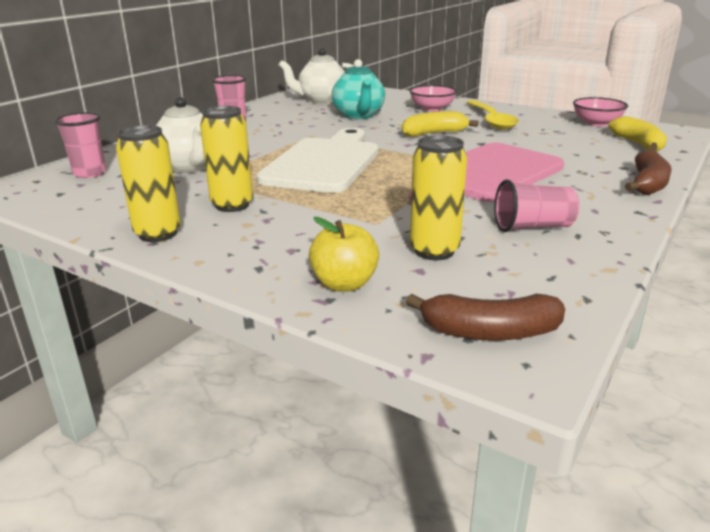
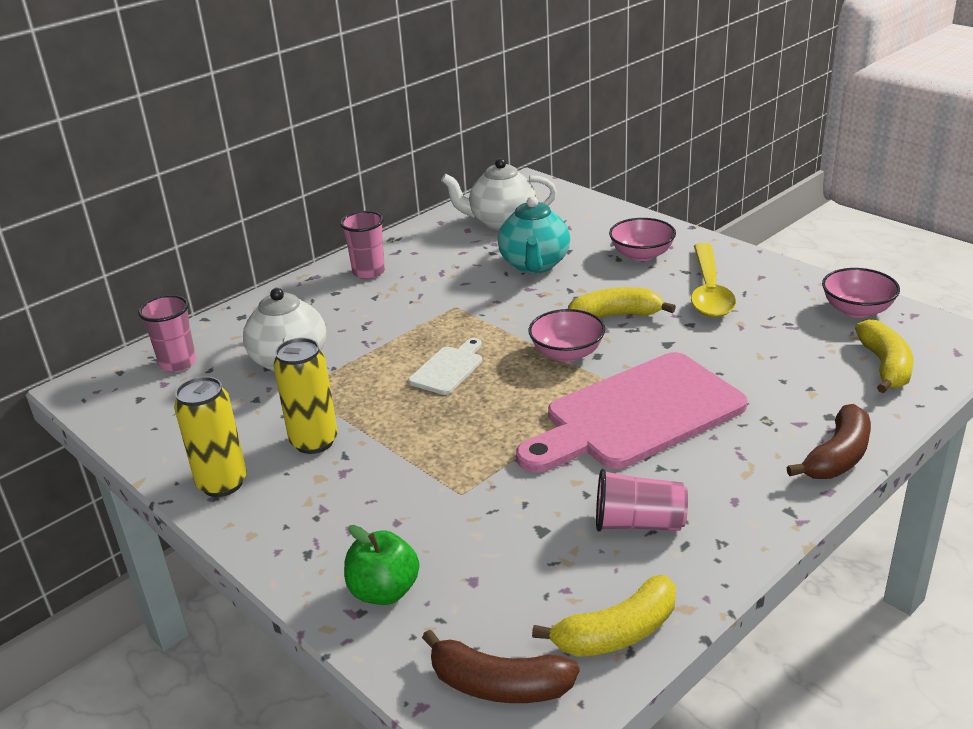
camera: 15 degrees right, 5 degrees up
(324, 163) = (448, 368): white cutting board -> white cutting board, size x0.44
(344, 284) = (384, 591): yellow apple -> green apple
(411, 151) = (567, 353): none -> pink bowl
(434, 251) = (503, 551): yellow can -> none
(567, 288) = (617, 633): none -> yellow banana

